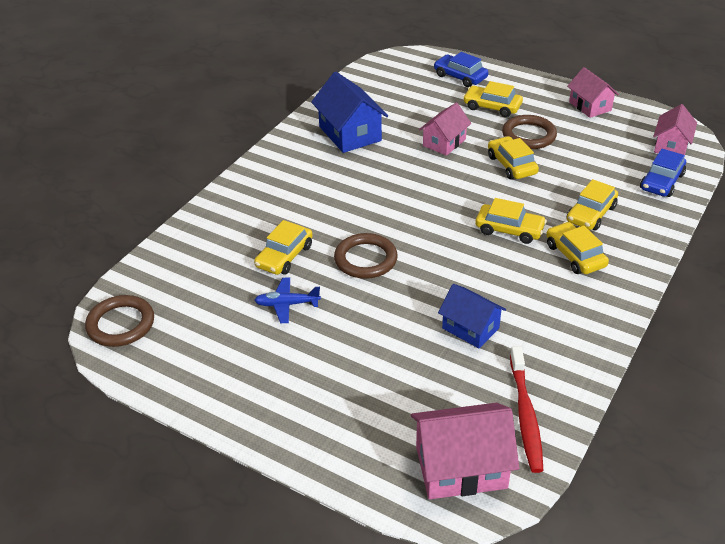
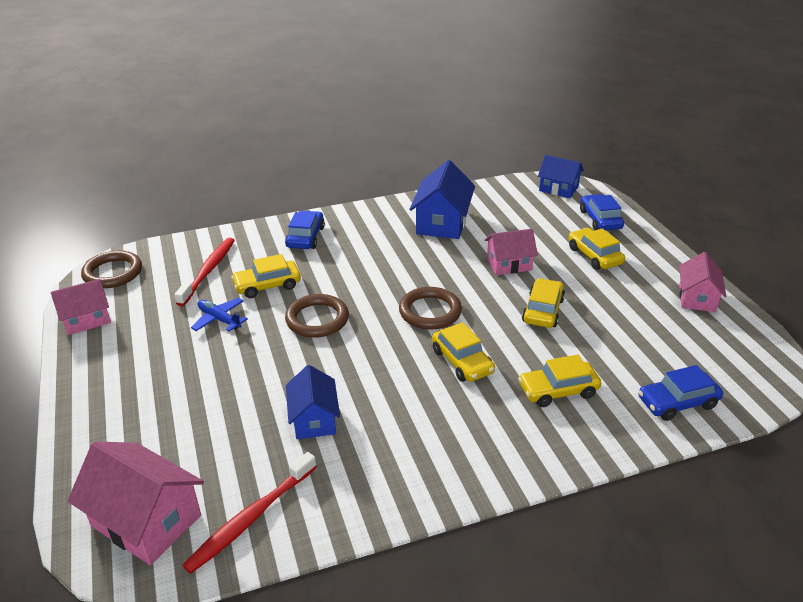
camera: 40 degrees right, 5 degrees down
(212, 273) = (208, 271): none -> red toothbrush
(254, 201) = (305, 237): none -> blue car
(399, 64) = (558, 189): none -> blue house
(528, 135) = (595, 294): brown ring -> brown ring (430, 311)
(575, 255) = (489, 417): yellow car -> none
(671, 146) = (738, 375): pink house -> pink house (87, 319)

